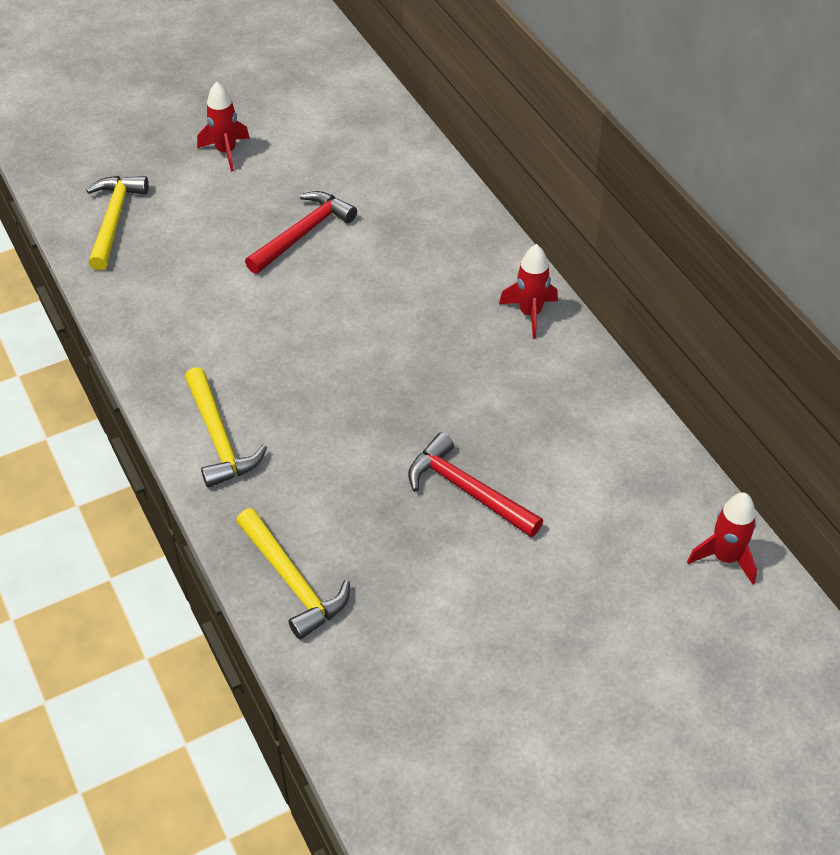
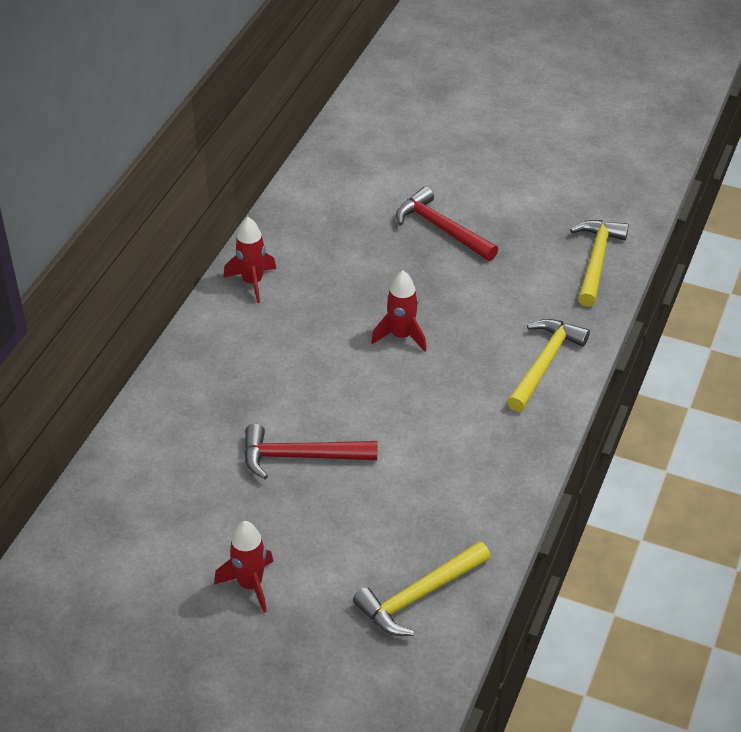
camera: 130 degrees left, 5 degrees down
(467, 490) = (441, 229): red hammer -> red hammer turned 135 degrees clockwise
(725, 557) = (365, 114): red rocket -> red rocket (401, 336)

